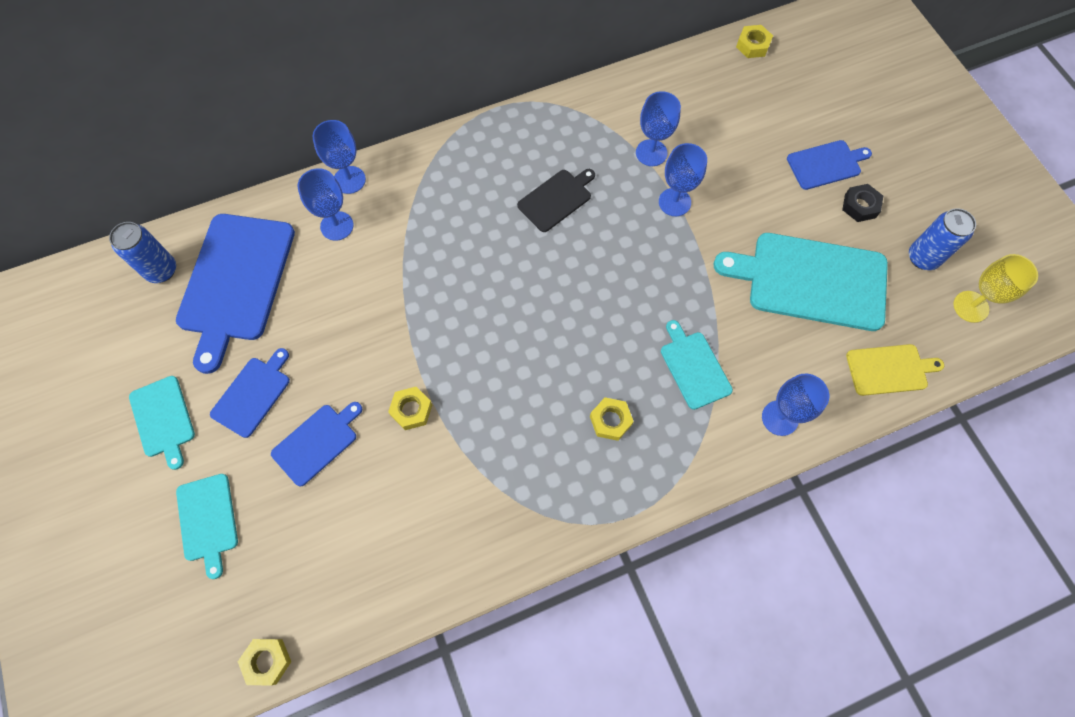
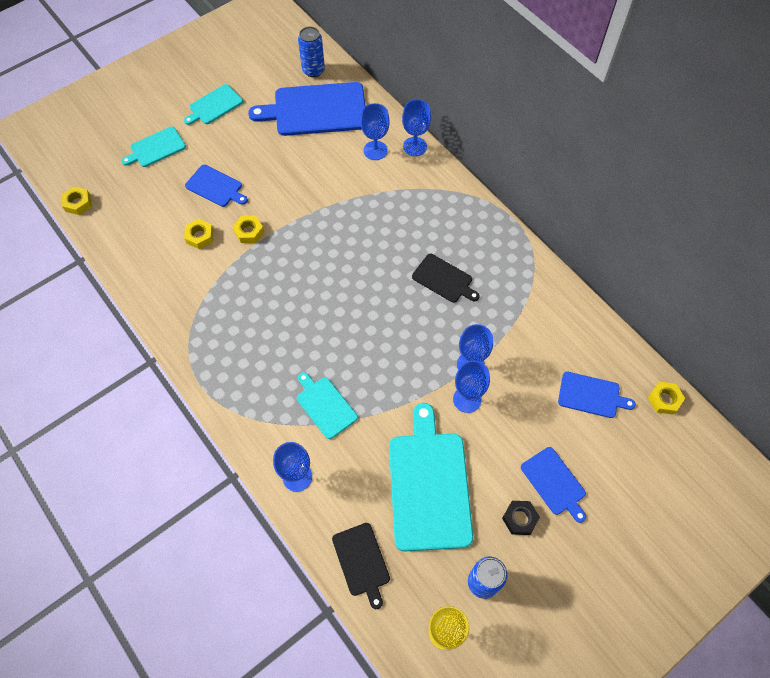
camera: 75 degrees right, 5 degrees down
(253, 394) = (240, 144): blue cutting board -> blue cutting board (591, 395)
(610, 420) = (268, 356): yellow nut -> yellow nut (200, 236)
(651, 153) = (512, 338): blue goblet -> blue goblet (467, 399)
(694, 367) = (325, 405): turquoise cutting board -> turquoise cutting board turned 90 degrees counterclockwise
(889, 369) = (361, 562): yellow cutting board -> black cutting board

